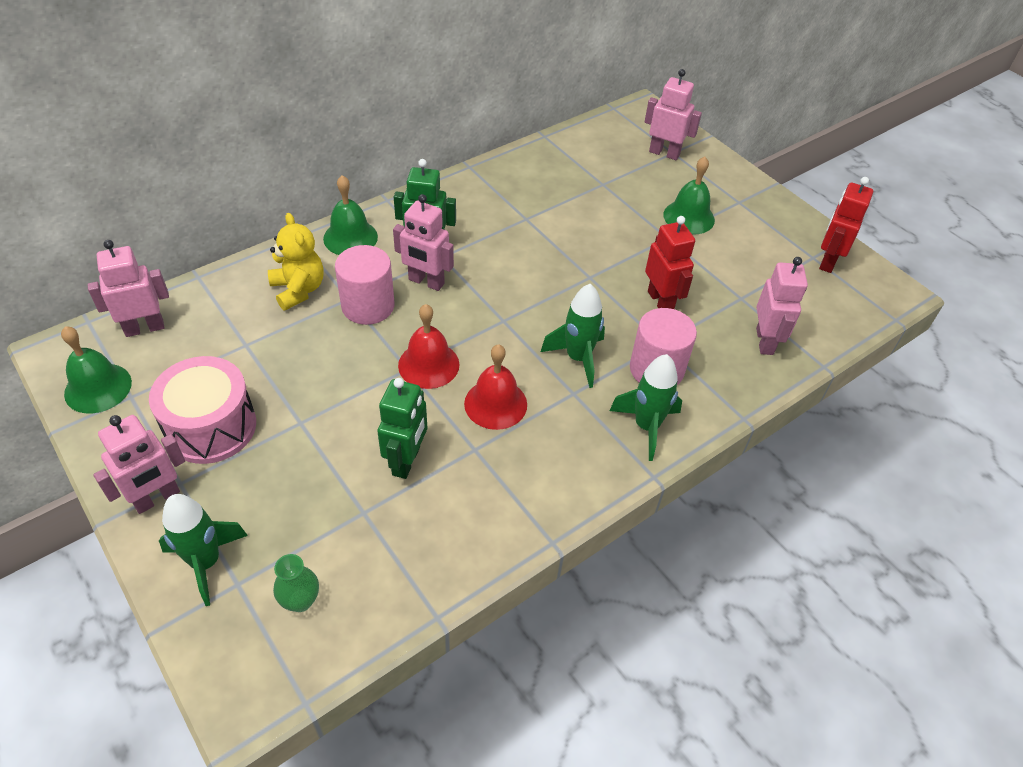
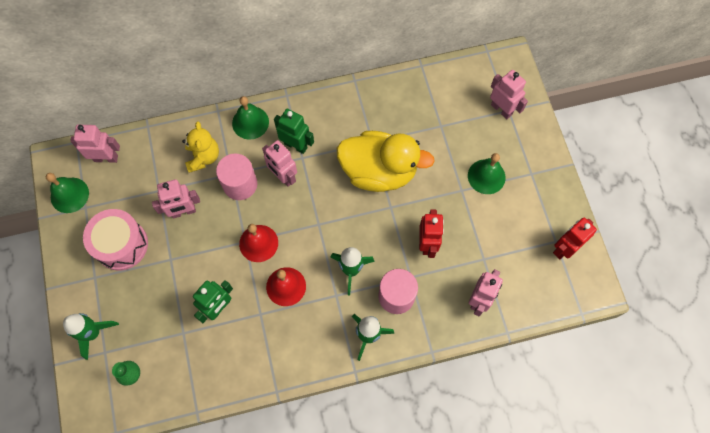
camera: 25 degrees right, 20 degrees up
(157, 498) = (80, 283): pink robot -> pink robot (183, 212)
(552, 245) = (379, 171): none -> yellow duck

